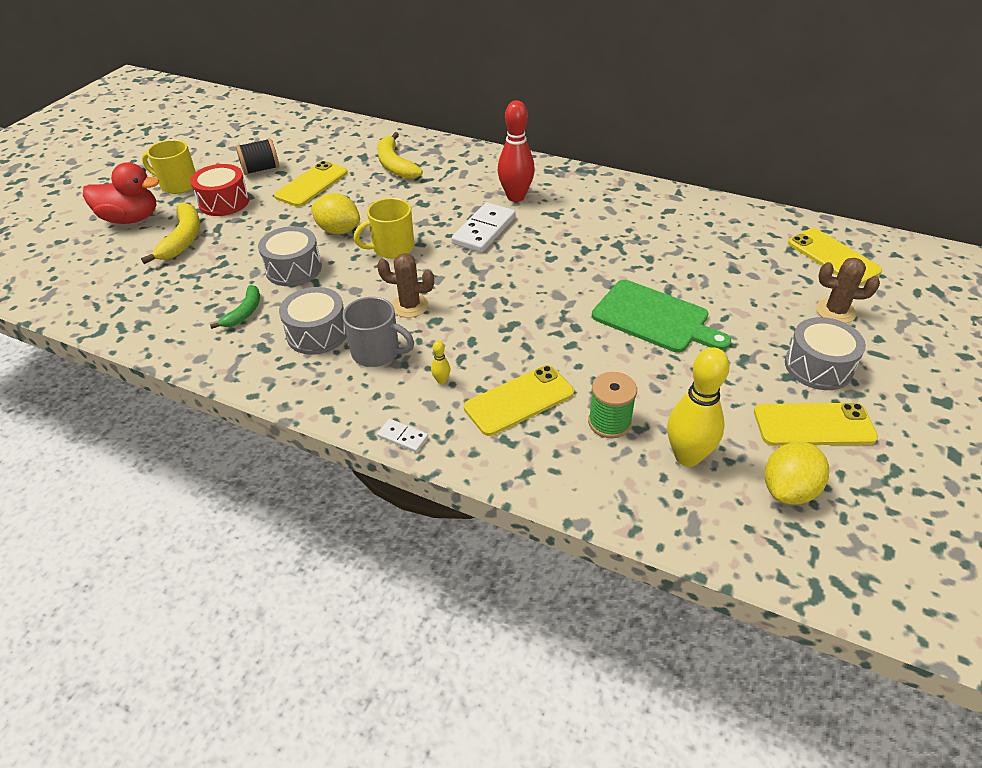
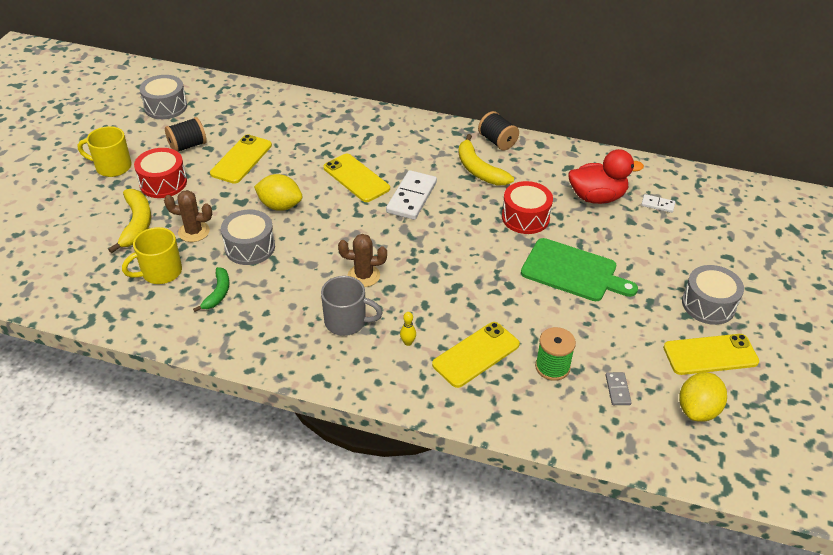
camera: 10 degrees left, 0 degrees up
(131, 219) = (78, 206): red duck -> red duck (597, 197)
(317, 333) = (289, 308): grey drum -> grey drum (165, 107)
(392, 248) = (333, 220): yellow mug -> yellow mug (160, 272)
(395, 165) = (314, 134): yellow banana -> yellow banana (479, 170)
(402, 437) = (387, 395): white domino -> white domino (657, 205)
(515, 197) = (432, 161): red bowling pin -> none
(592, 181) = (497, 141): none -> black spool
(609, 258) = (525, 217): none -> red drum
(687, 456) = (617, 390): yellow bowling pin -> grey domino
(833, 257) = (710, 204): yellow phone -> yellow phone (356, 178)
(835, 311) = (717, 254): brown cactus -> brown cactus (194, 232)

